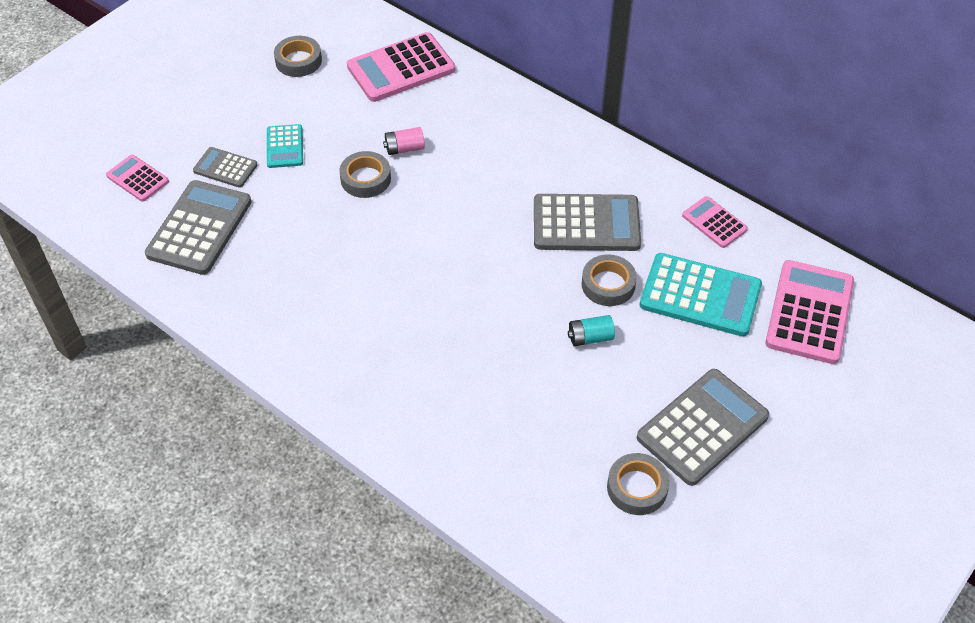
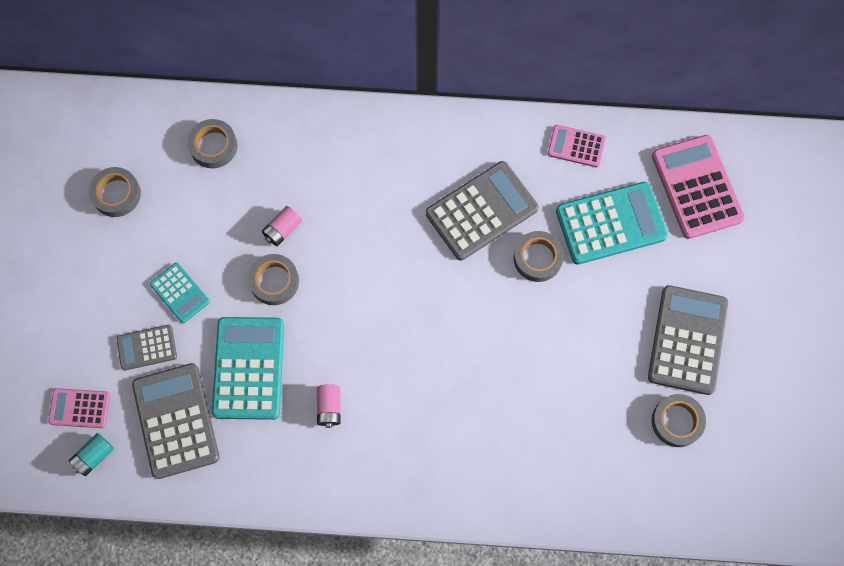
camera: 35 degrees left, 20 degrees up
(290, 225) = (249, 368): none -> turquoise calculator
(328, 290) = (329, 407): none -> pink battery
(401, 68) = (213, 146): pink calculator -> grey tape
(590, 338) = (558, 316): turquoise battery -> turquoise battery (94, 456)

